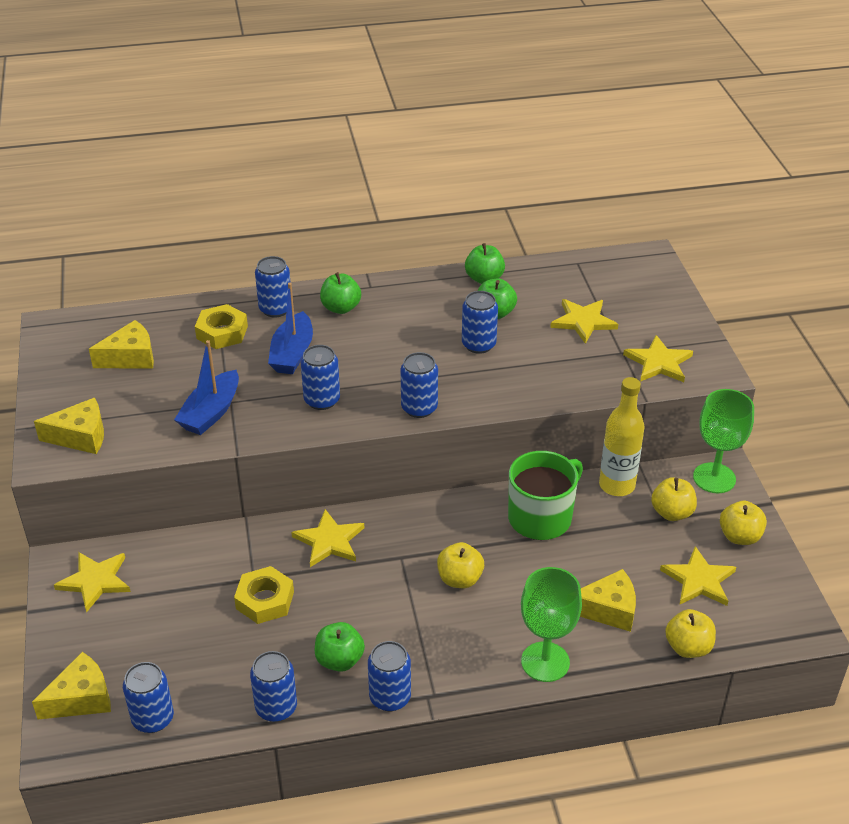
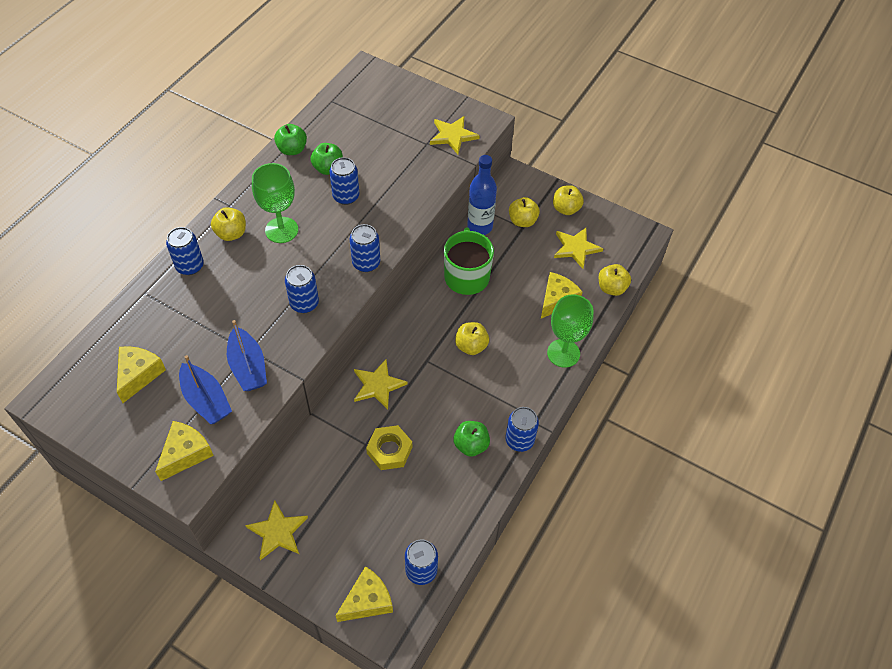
camera: 50 degrees left, 15 degrees up
(81, 698) = (367, 601): yellow cheese -> yellow cheese turned 45 degrees clockwise
(222, 332) = (177, 309): yellow nut -> none
(276, 707) = (474, 500): blue can -> none
(292, 354) = (244, 288): blue boat -> blue boat (206, 400)
(341, 308) = (231, 233): green apple -> yellow apple
(583, 321) = (383, 138): yellow star -> none
(617, 485) = (480, 227): yellow bottle -> blue bottle
(714, 478) = (518, 185): green goblet -> green goblet (281, 230)

